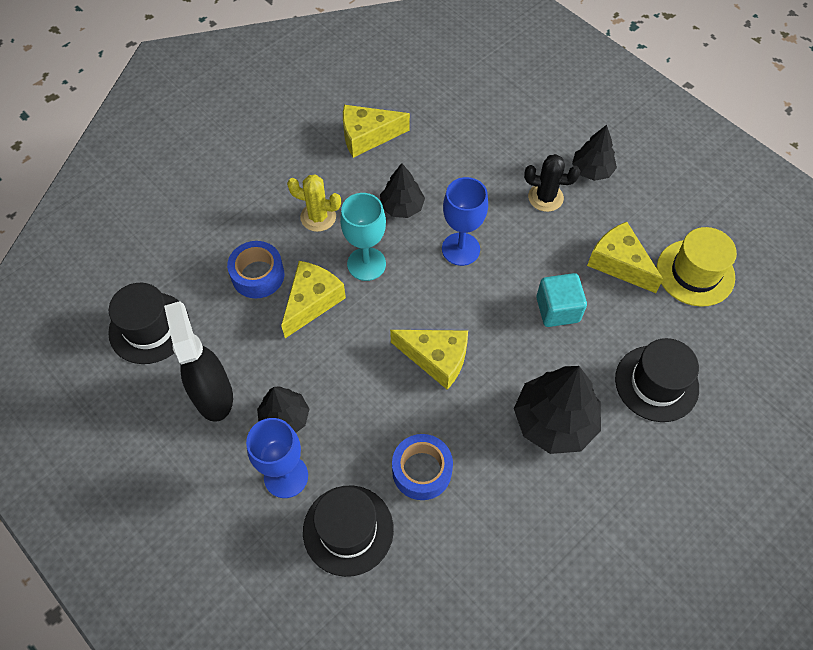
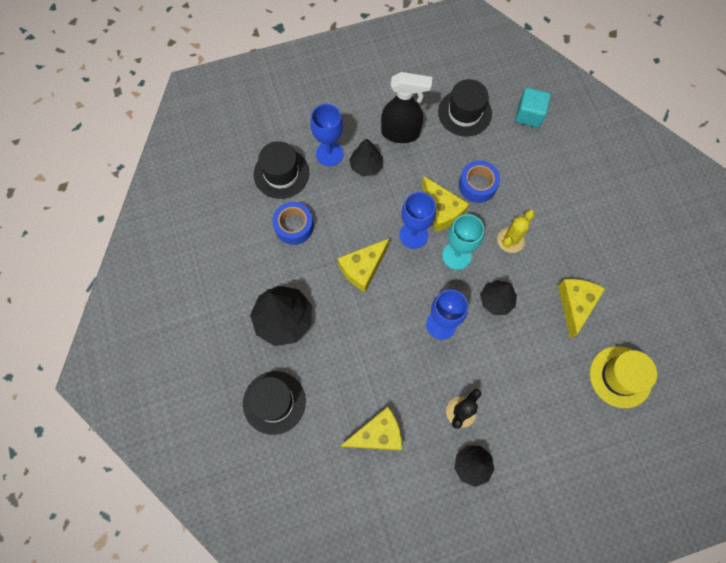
camera: 115 degrees right, 10 degrees up
(362, 320) = (413, 235): none -> blue goblet
(557, 309) = (361, 366): turquoise cube -> turquoise cube (529, 115)
(695, 273) = (342, 489): yellow hat -> yellow hat (620, 377)

